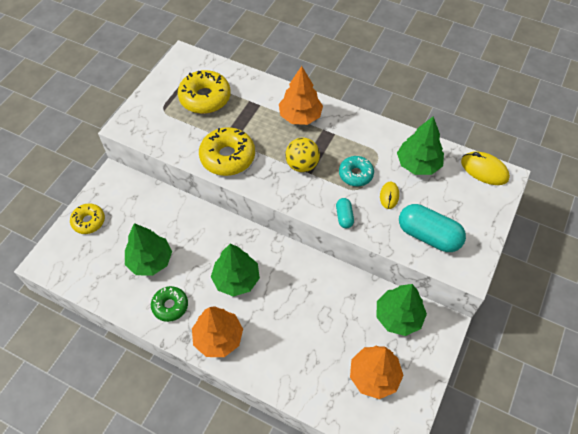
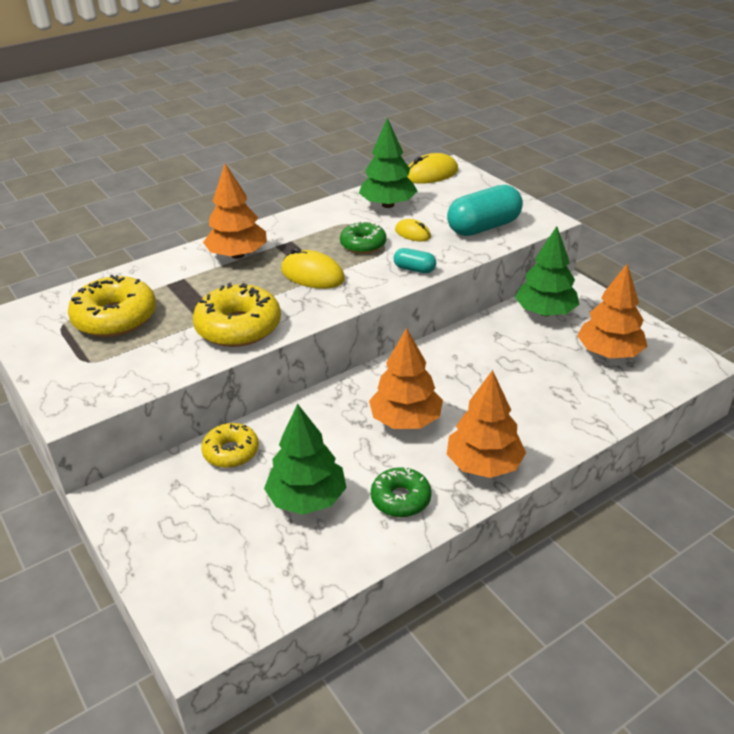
camera: 60 degrees left, 20 degrees down
(89, 221) = (169, 554): yellow donut -> yellow donut (231, 452)
(236, 279) = (406, 420): green tree -> orange tree
(302, 165) = (312, 275): yellow ball -> yellow mouse
(355, 174) = (363, 244): turquoise donut -> green donut

